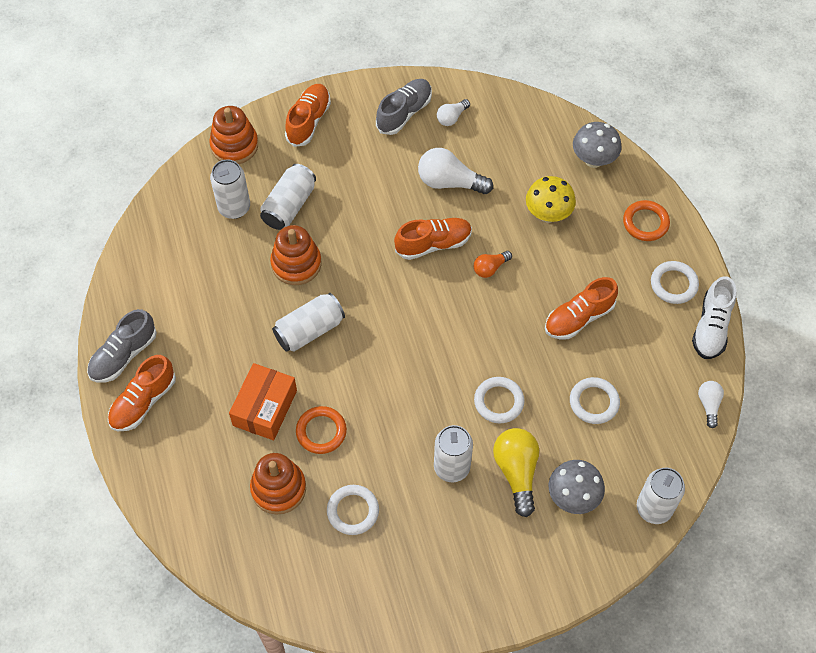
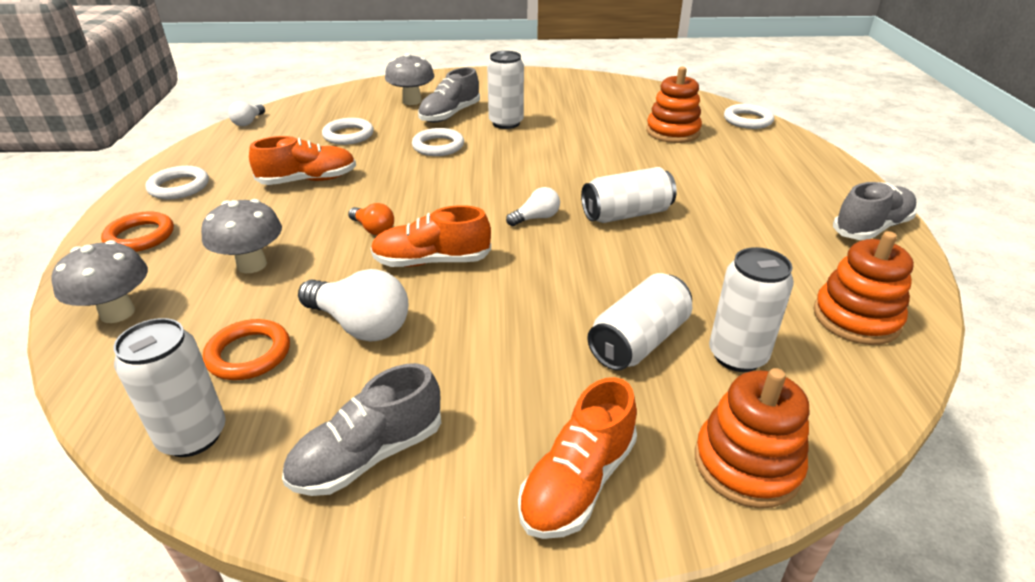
camera: 165 degrees left, 25 degrees down
(143, 402) = (830, 193): orange shoe -> none
(265, 408) = (685, 172): orange box -> none
(296, 264) = (635, 272): orange stacking toy -> orange stacking toy (856, 318)
(321, 431) = (625, 153): orange ring -> orange ring (249, 354)
(353, 511) = (604, 116): white ring -> white ring (747, 120)
(452, 117) = (282, 425): white light bulb -> white light bulb (536, 218)
(490, 268) = (373, 229): orange light bulb -> orange light bulb turned 60 degrees clockwise
(516, 472) = (450, 115): yellow light bulb -> grey shoe
(548, 214) = (252, 265): yellow mushroom -> grey mushroom
(654, 508) = (353, 91): white can -> white can (193, 436)
(711, 327) = (183, 157): white shoe -> none

